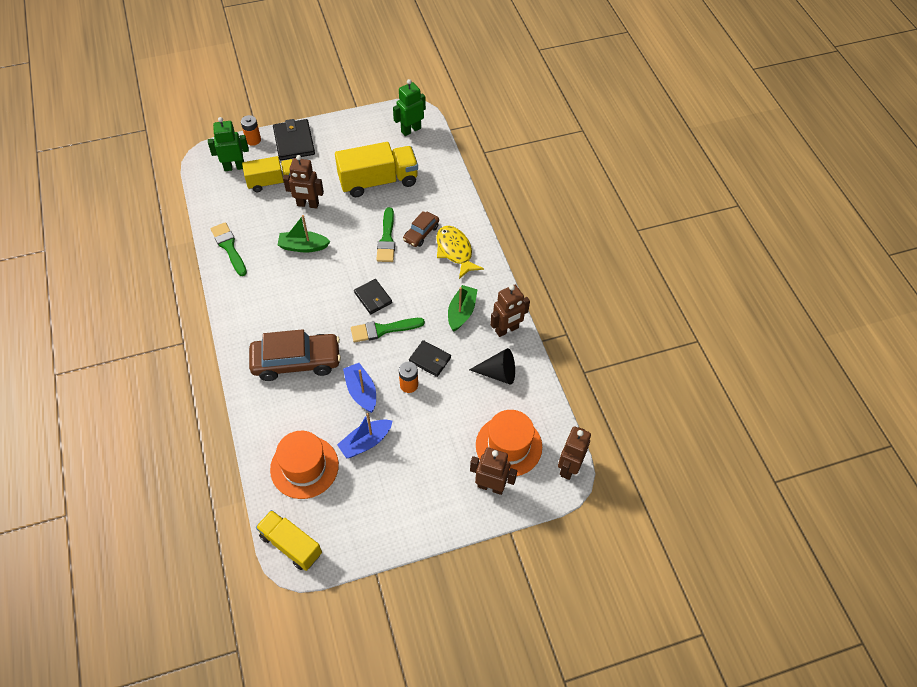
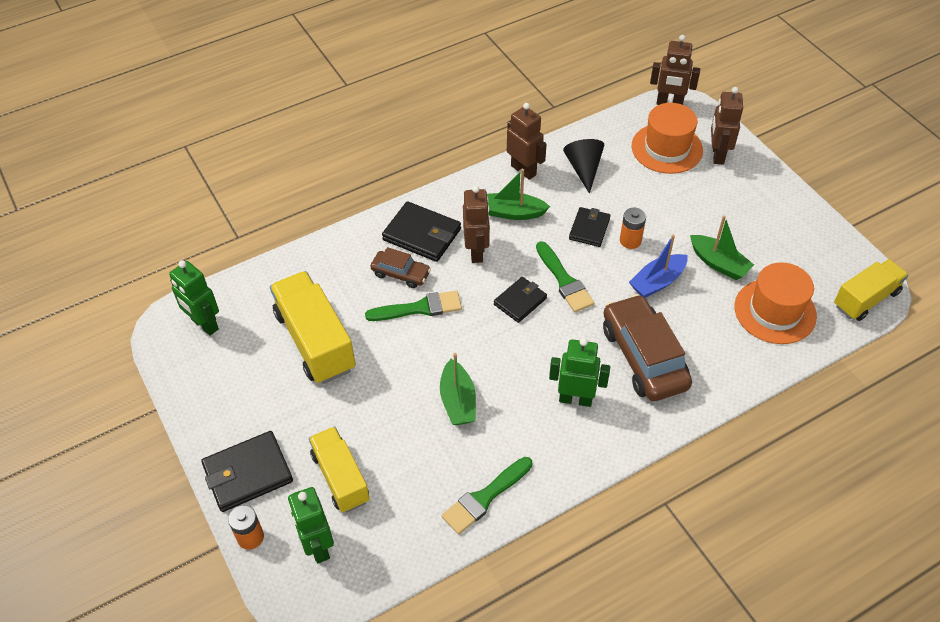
camera: 100 degrees left, 5 degrees down
(278, 311) = (575, 399): none -> green robot
(291, 545) = (866, 299): yellow truck -> yellow truck turned 150 degrees counterclockwise
(308, 204) = (378, 417): brown robot -> brown robot (476, 252)
(365, 442) = (718, 263): blue boat -> green boat
(455, 251) = (422, 234): yellow fish -> black wallet

